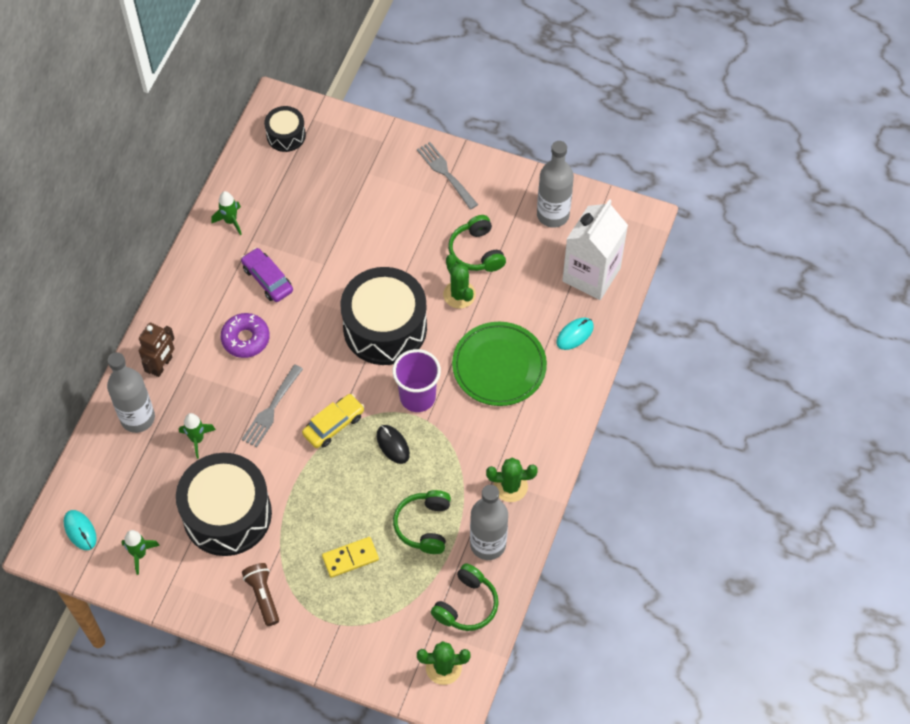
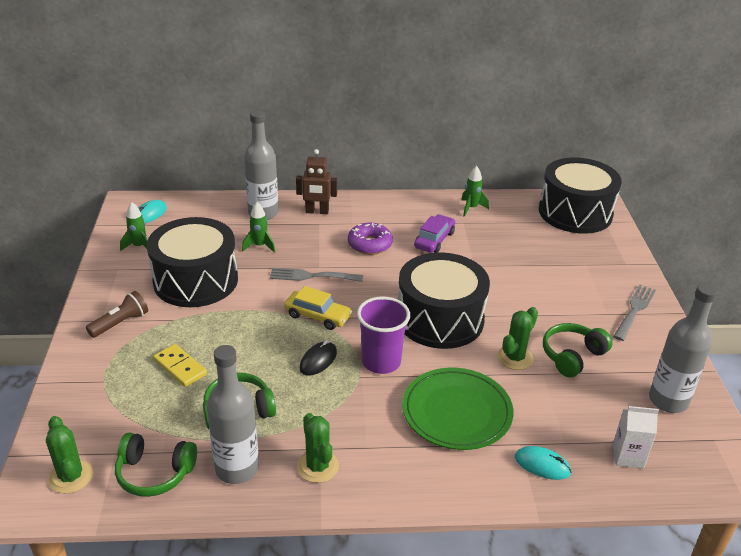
camera: 65 degrees right, 25 degrees down
(286, 135) = (575, 212): black drum -> black drum, size x2.01
(591, 275) = (628, 456): white carton -> white carton, size x0.50

